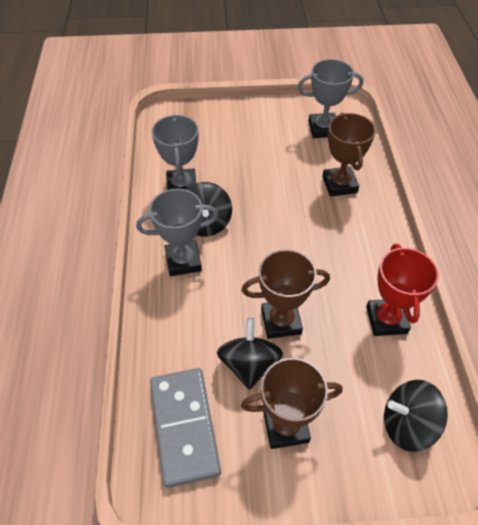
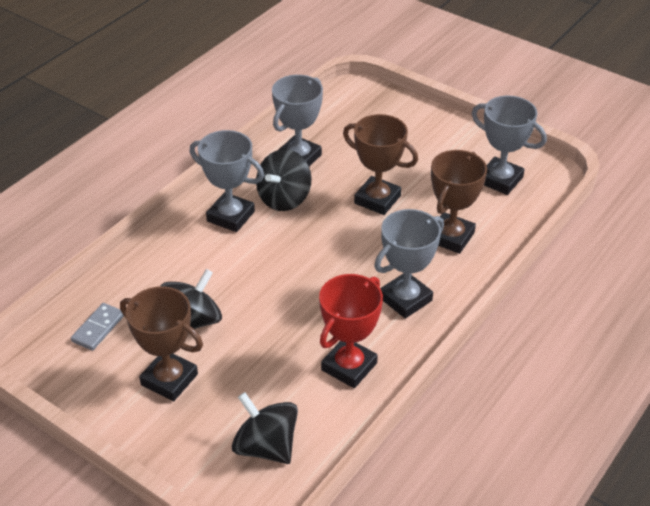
camera: 40 degrees right, 10 degrees down
(184, 427) = (98, 328): grey domino -> grey domino, size x0.50
(281, 321) = (255, 309): brown trophy -> brown trophy (377, 199)
(363, 246) = (405, 299): none -> grey trophy

